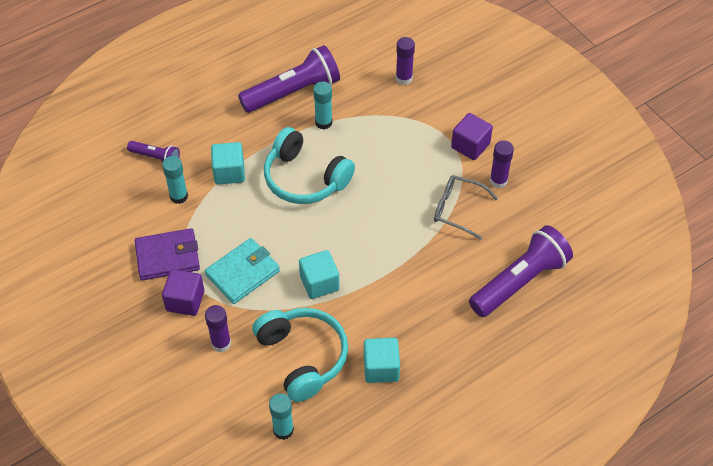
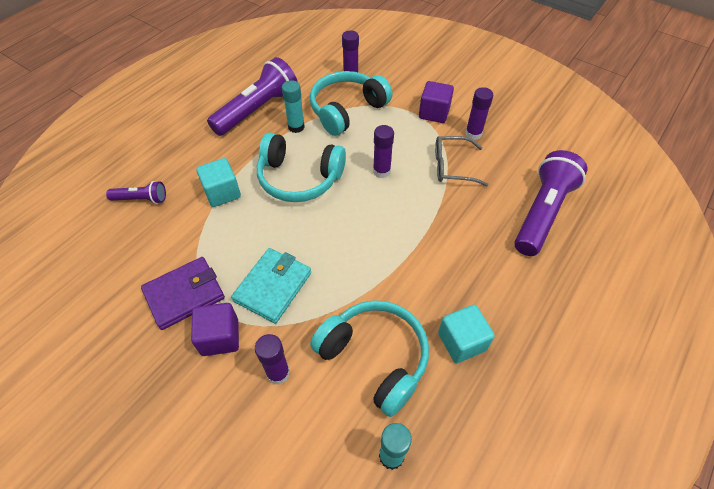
camera: 20 degrees left, 0 degrees up
(179, 196) = (177, 229): turquoise glue stick -> none
(319, 283) = (357, 272): turquoise cube -> none
(382, 117) = (347, 110): none -> turquoise headphones
(386, 194) = (381, 171): none -> purple glue stick

